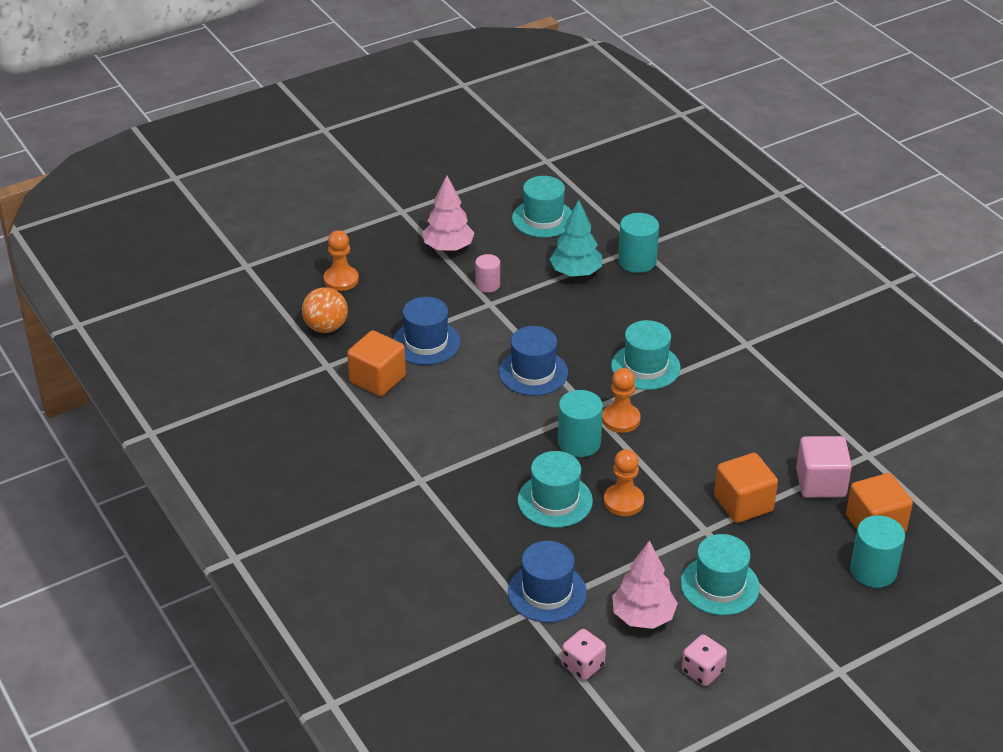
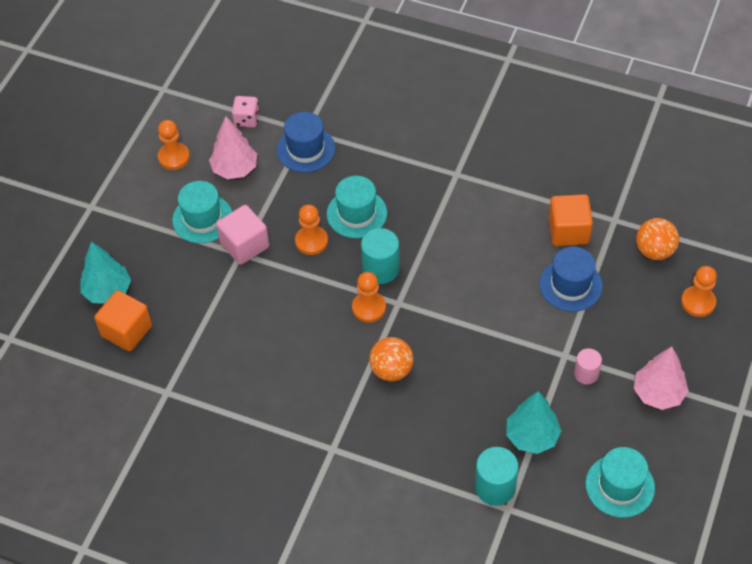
camera: 145 degrees right, 15 degrees up
(533, 372) = (468, 309): blue hat -> none
(645, 367) = (391, 370): turquoise hat -> orange ball
(702, 671) = (174, 157): pink dice -> orange pawn
(743, 504) = (229, 290): orange cube -> none
(820, 483) = (186, 343): pink cube -> pink cube (244, 245)
(873, 571) = (108, 291): turquoise cylinder -> turquoise tree

